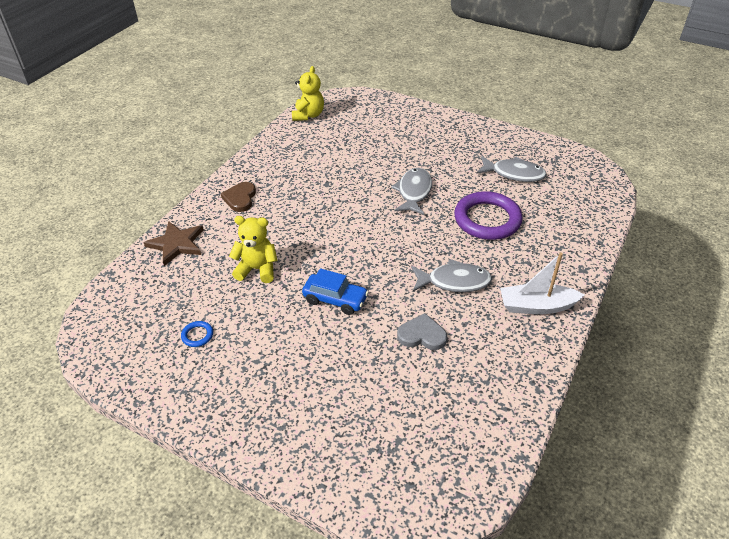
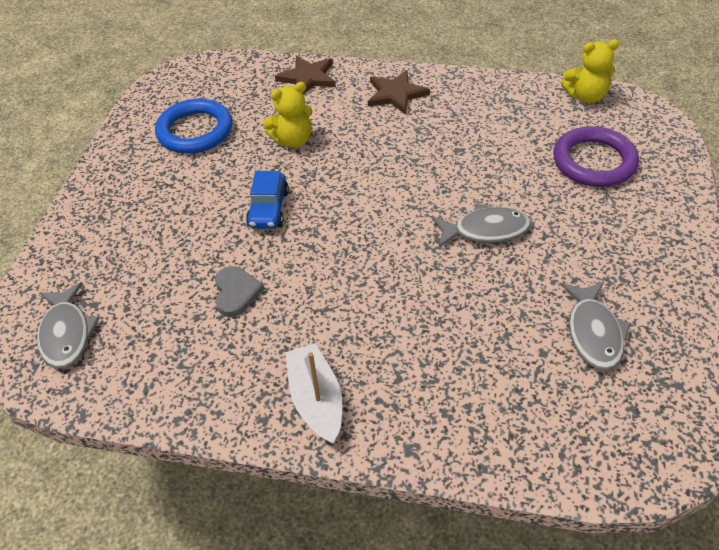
camera: 75 degrees right, 5 degrees up
(197, 335) = (195, 131): blue ring -> blue ring, size x2.49
(240, 198) = (396, 94): brown heart -> brown star
(257, 269) = (293, 140): yellow teddy bear -> yellow teddy bear turned 75 degrees clockwise
(454, 281) = (332, 305): grey fish -> grey fish (67, 333)
(487, 219) = (468, 318): purple ring -> purple ring (594, 161)

